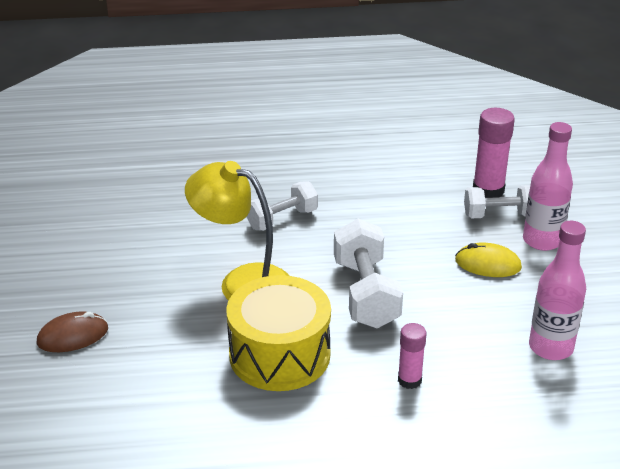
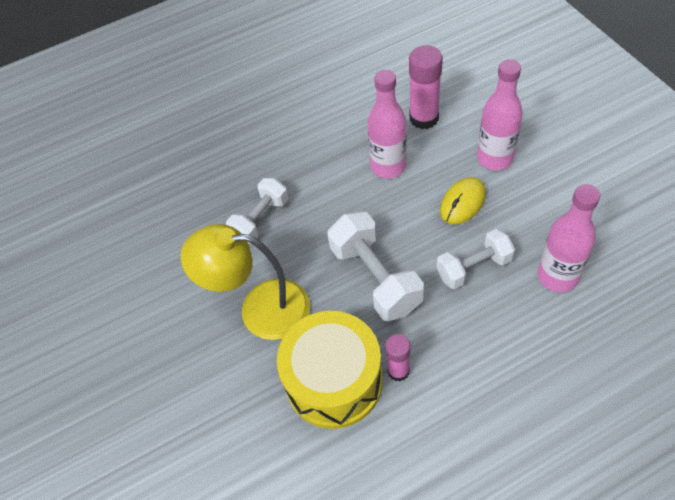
camera: 15 degrees left, 20 degrees up
(73, 336) = (132, 439): brown mouse -> none
(409, 380) = (459, 363): pink glue stick -> pink glue stick (398, 371)
(429, 216) = (388, 166): none -> pink bottle
(488, 264) = (462, 202): yellow mouse -> yellow mouse turned 45 degrees counterclockwise
(499, 215) = (446, 143): white dumbbell -> white dumbbell (473, 268)

